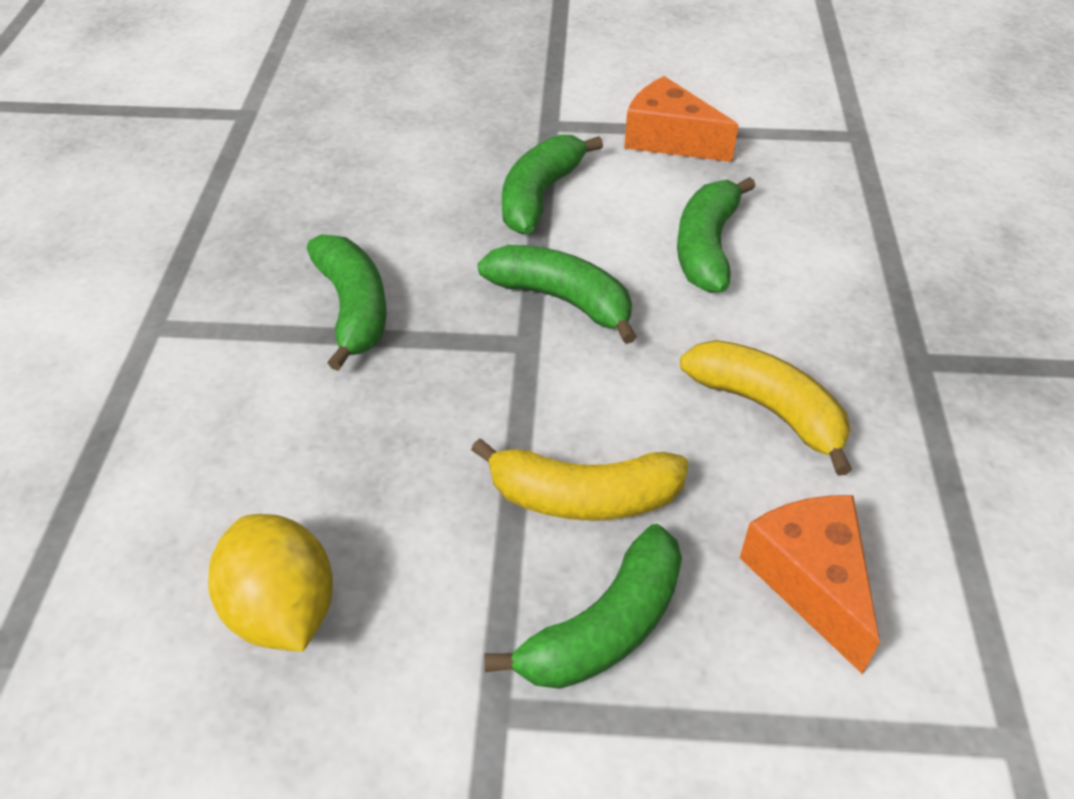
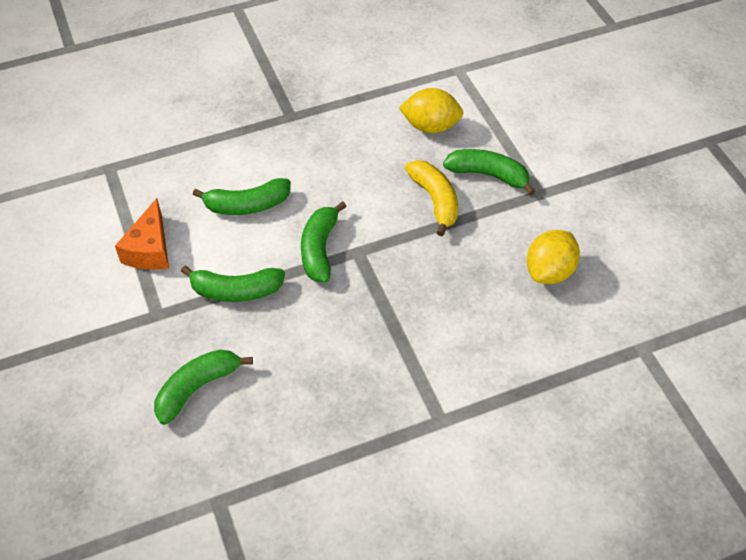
camera: 115 degrees left, 5 degrees up
(353, 308) = (375, 334): green banana -> green banana (197, 388)
(768, 409) = (350, 157): yellow banana -> none
(810, 581) = (430, 126): orange cheese -> yellow lemon

